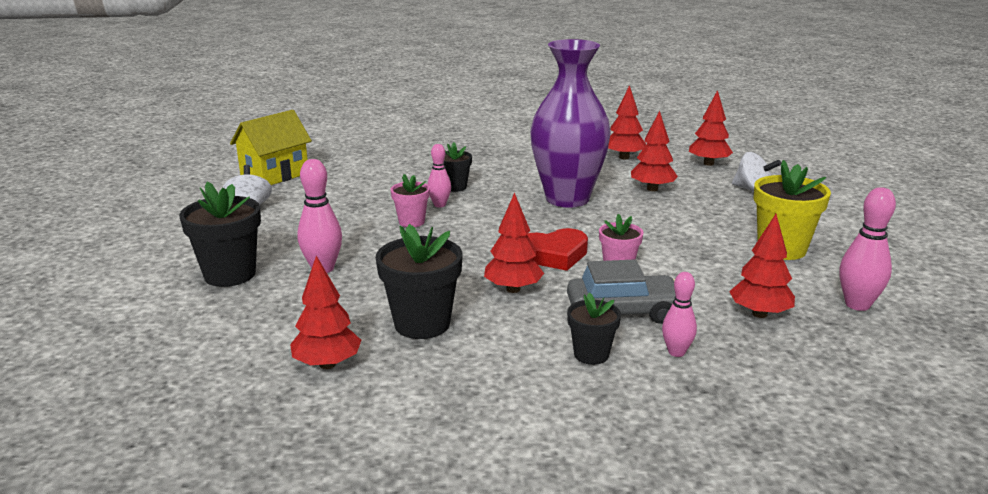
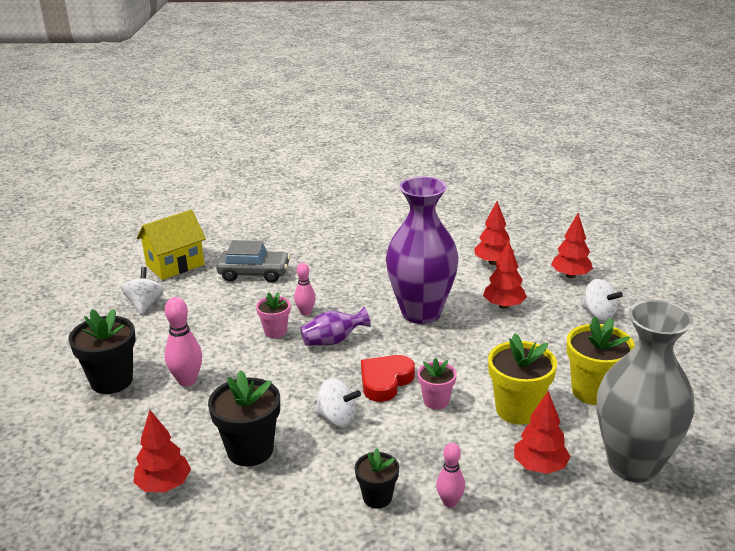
camera: 10 degrees right, 5 degrees up
(455, 187) = (325, 291): black flower pot -> none
(480, 226) = (333, 341): none -> purple vase
(513, 289) = (337, 418): red tree -> white spinning top
(554, 255) = (385, 381): red heart -> red heart turned 135 degrees clockwise
(623, 312) = (421, 453): grey car -> grey car (254, 273)
(710, 269) = (518, 410): none -> yellow flower pot
(857, 305) = (633, 464): pink bowling pin -> grey vase

